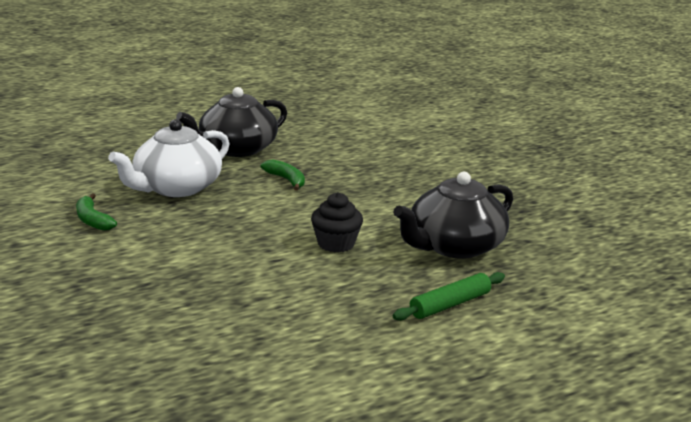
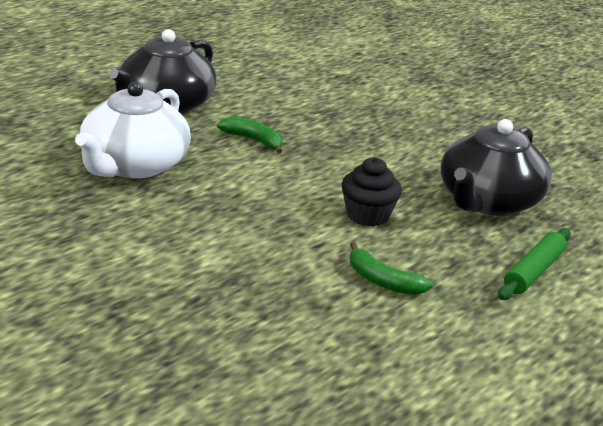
camera: 20 degrees left, 5 degrees up
(92, 220) = (65, 223): green banana -> green banana (382, 281)

